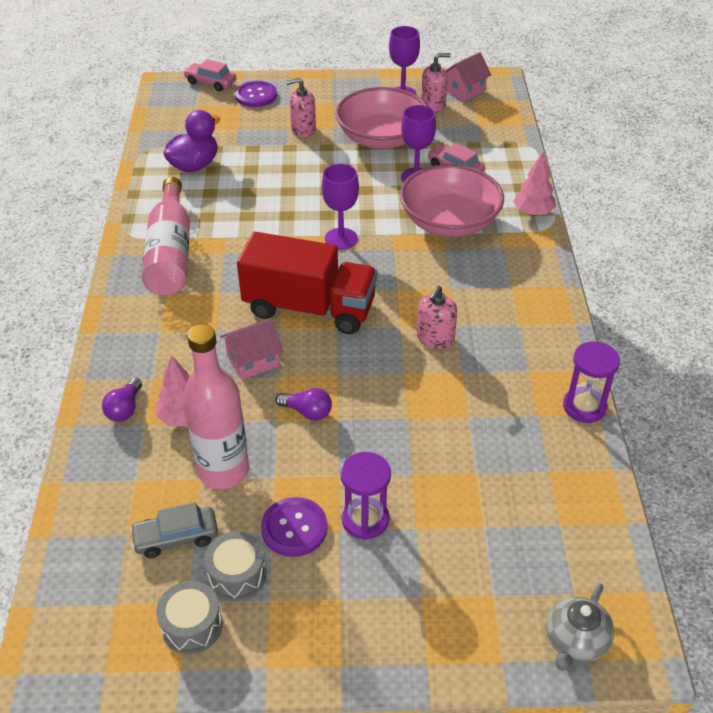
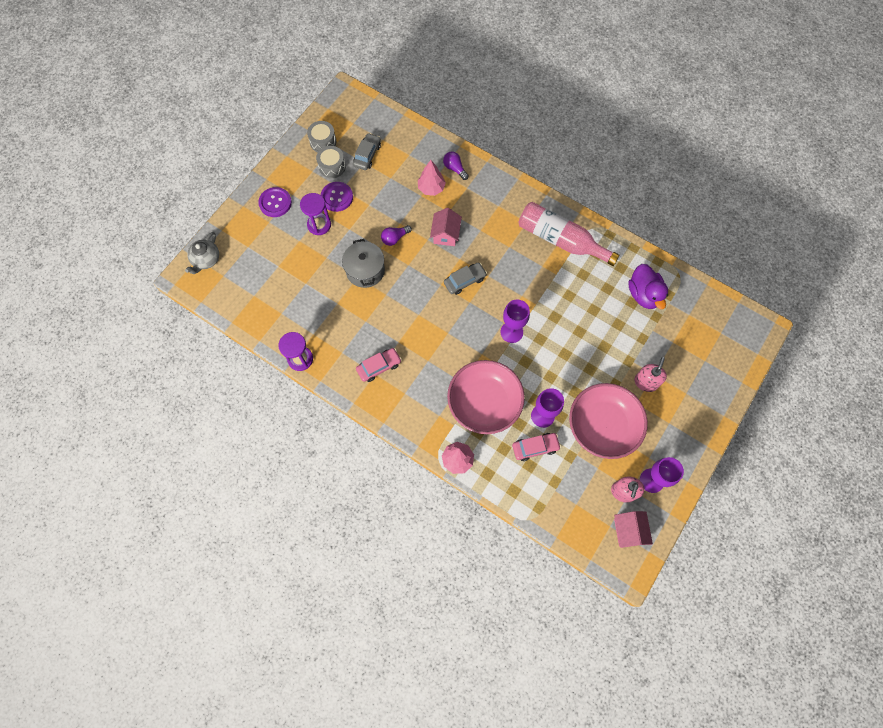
camera: 125 degrees right, 25 degrees up
(211, 82) = (749, 358): pink car -> pink car (379, 367)
(223, 471) = (387, 188): pink bottle -> none
(256, 95) = (712, 378): purple button -> purple button (275, 203)
(309, 308) = (465, 281): red truck -> grey car
(389, 415) = (365, 270): none -> grey pot
(435, 339) = (397, 325): pink soap dispenser -> none
(575, 641) = (206, 260): grey teapot -> grey teapot turned 135 degrees counterclockwise

